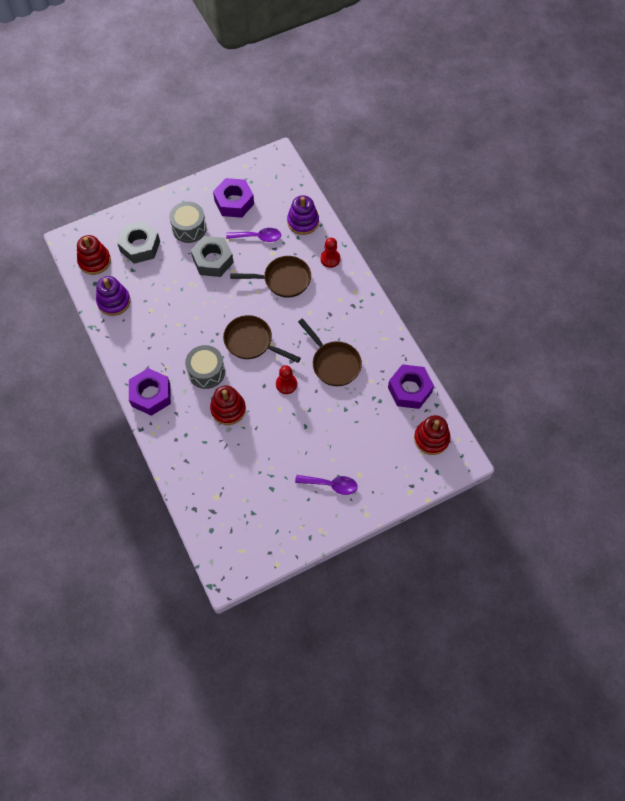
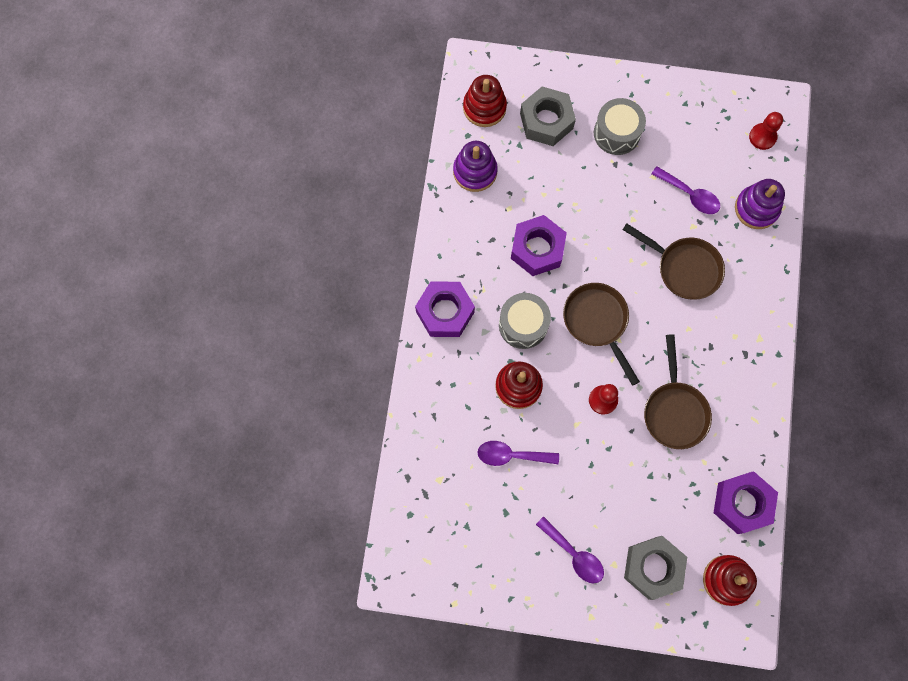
camera: 35 degrees right, 10 degrees up
(213, 260) = (618, 191): grey nut -> grey nut (653, 567)
(234, 202) = (690, 132): purple nut -> purple nut (537, 249)
(251, 452) = (511, 455): none -> purple spoon
(330, 259) = (757, 277): red pawn -> red pawn (762, 137)

